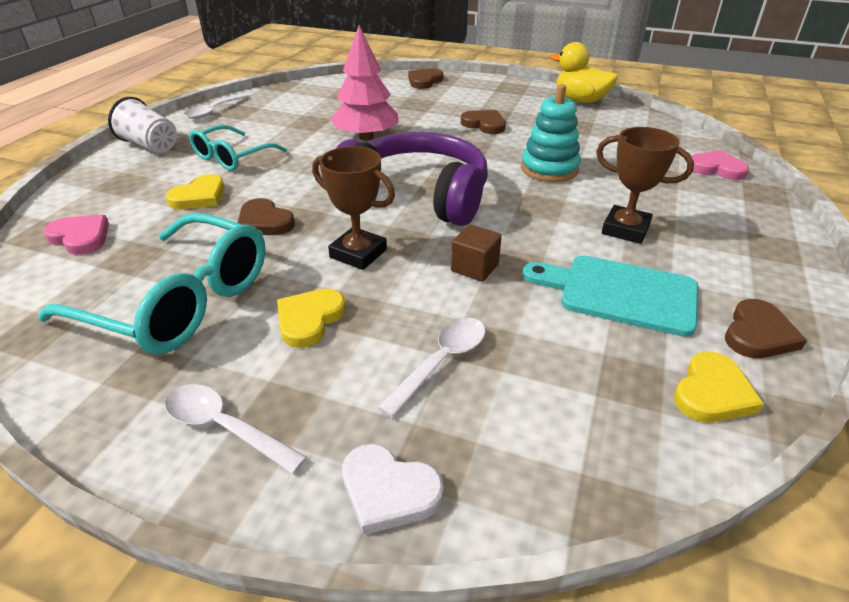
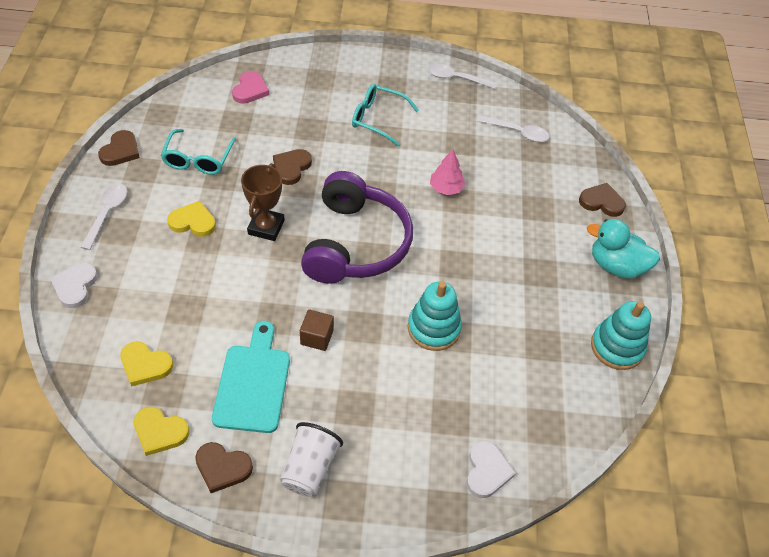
camera: 70 degrees right, 15 degrees up
(150, 146) = (379, 68): white cup -> white cup (309, 468)
(179, 301) = (198, 159): turquoise glasses -> turquoise glasses, size x0.61
(199, 196) = (314, 123): yellow heart -> yellow heart (145, 365)
(366, 137) = (446, 188): pink tree -> pink tree, size x0.58
(441, 362) = (166, 291): white spoon -> white spoon (517, 132)
(474, 267) = (265, 294): brown cube -> brown cube (317, 337)
(484, 124) = (511, 268): brown heart -> brown heart (120, 151)
(496, 87) = (616, 266): none -> turquoise duck
(580, 100) = (617, 347): yellow duck -> turquoise stacking toy
(625, 229) = (343, 388): brown trophy -> none
(716, 168) = (487, 471): pink heart -> white heart

